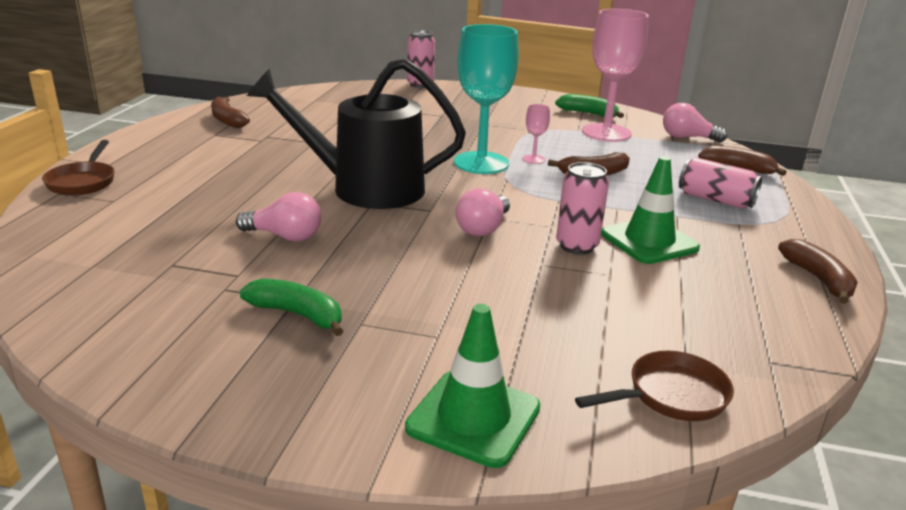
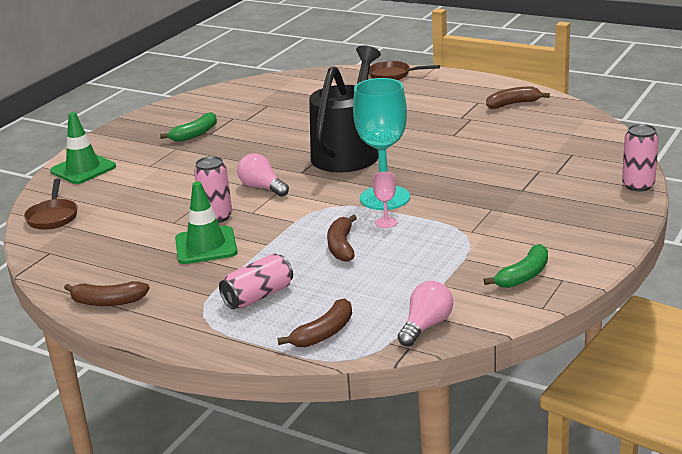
camera: 110 degrees right, 0 degrees up
(285, 236) = (285, 129): pink light bulb -> none
(606, 133) = (453, 275): pink goblet -> none

